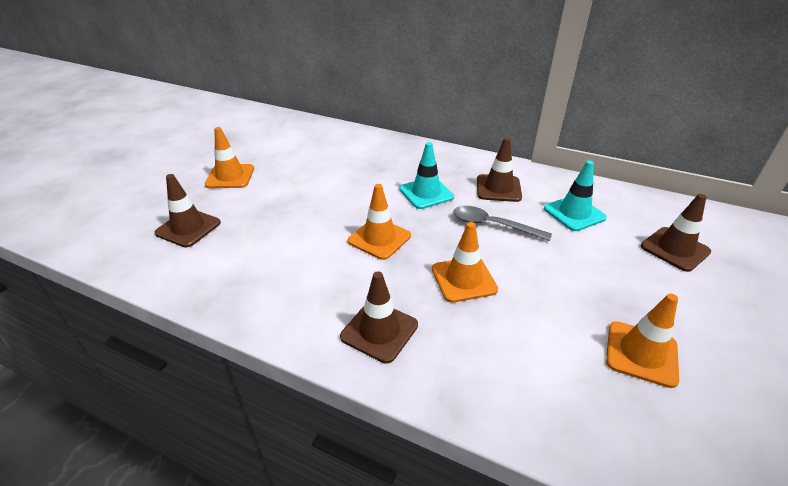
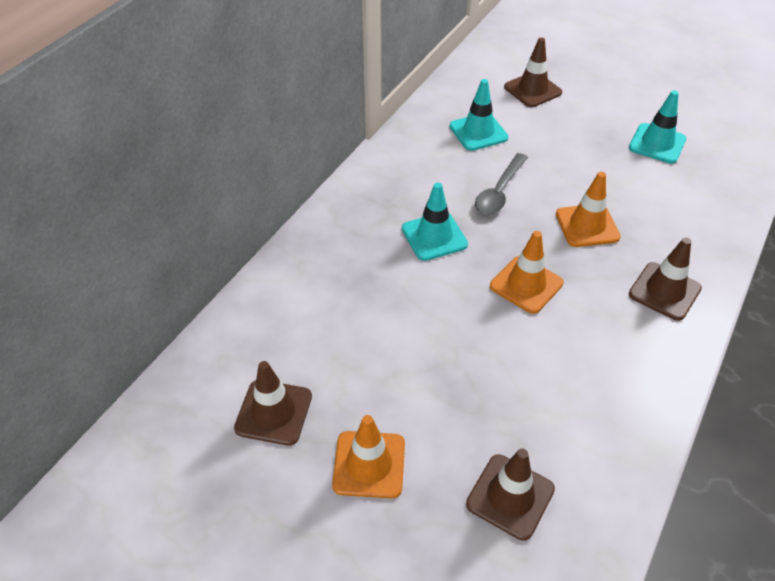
camera: 85 degrees left, 10 degrees up
(498, 188) = (428, 175): brown traffic cone -> brown traffic cone (273, 412)
(641, 353) = (657, 144): orange traffic cone -> turquoise traffic cone

